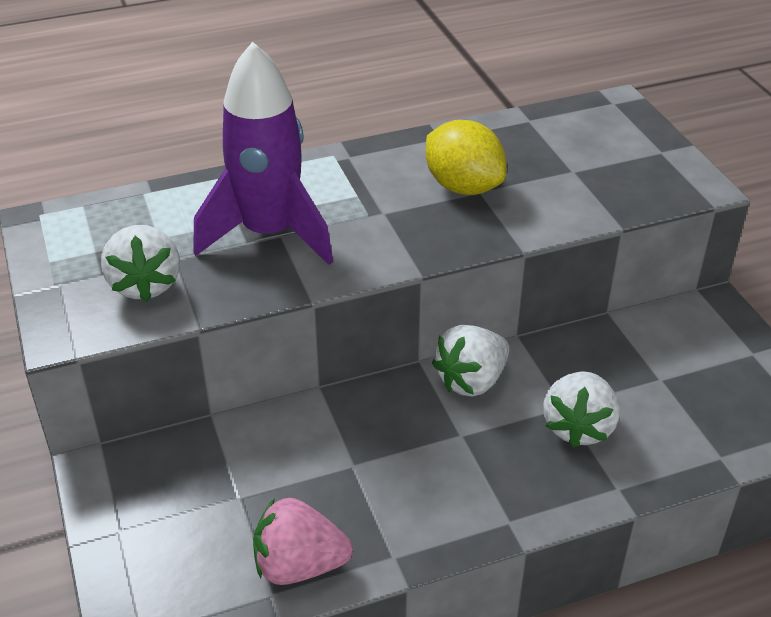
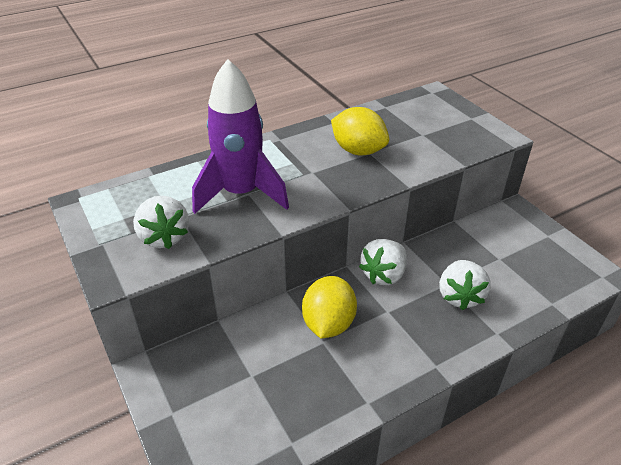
camera: 10 degrees left, 0 degrees up
(299, 565) = (305, 419): pink strawberry -> none
(368, 441) = (328, 323): none -> yellow lemon

